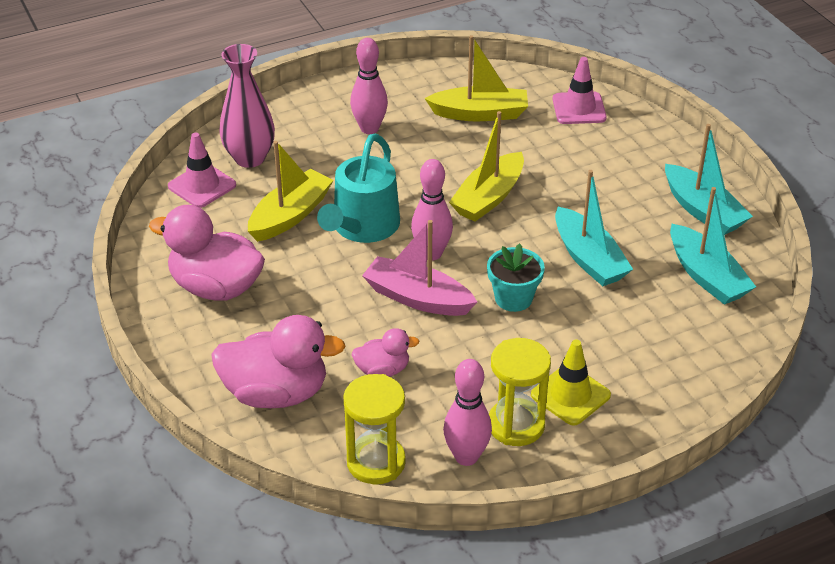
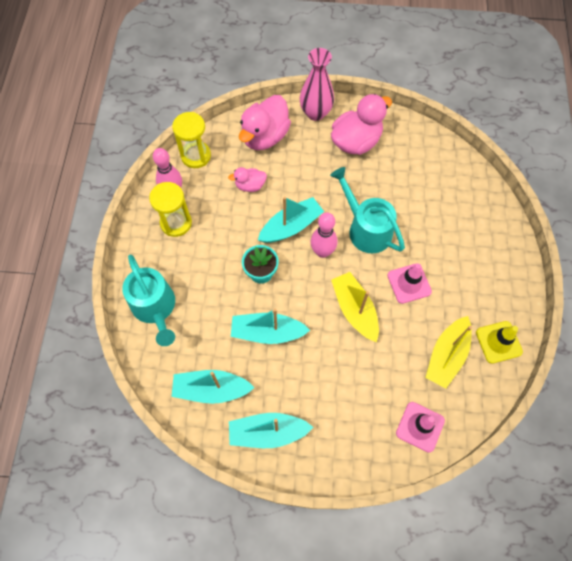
camera: 120 degrees right, 25 degrees up
(202, 186) = (448, 167): pink traffic cone -> pink traffic cone (409, 283)
(250, 158) = (464, 201): pink vase -> pink vase (315, 113)
(290, 215) = (397, 198): yellow boat -> none
(369, 128) = (462, 279): pink bowling pin -> none
(382, 370) = (250, 185): pink duck -> pink duck turned 60 degrees clockwise
(417, 298) = (291, 226): pink boat -> turquoise boat
(570, 395) = (176, 258): yellow traffic cone -> yellow traffic cone (498, 342)
(661, 380) = (155, 307): none -> turquoise watering can

